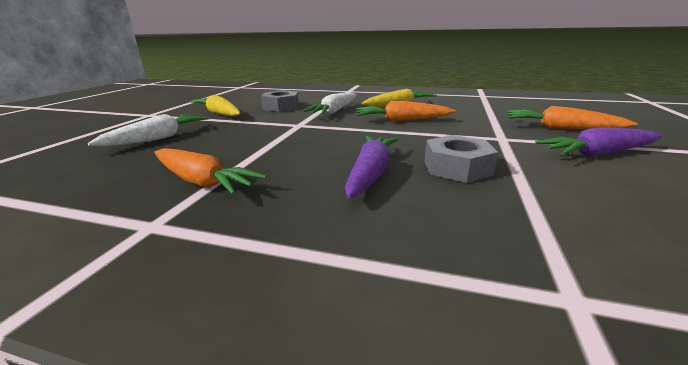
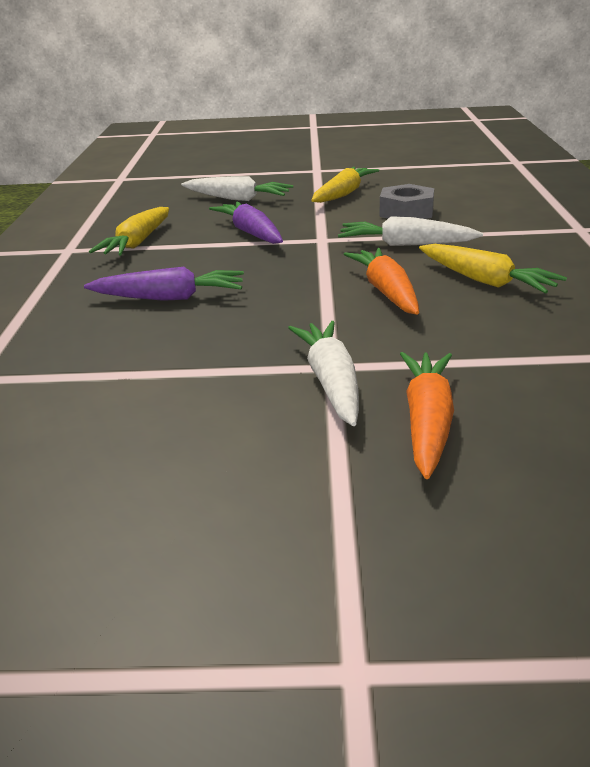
camera: 75 degrees right, 5 degrees up
(201, 181) = (138, 242): orange carrot -> yellow carrot
(457, 167) = (196, 337): grey nut -> none
(525, 140) = (331, 383): none -> white carrot
(598, 154) = (284, 436): purple carrot -> purple carrot (251, 233)

